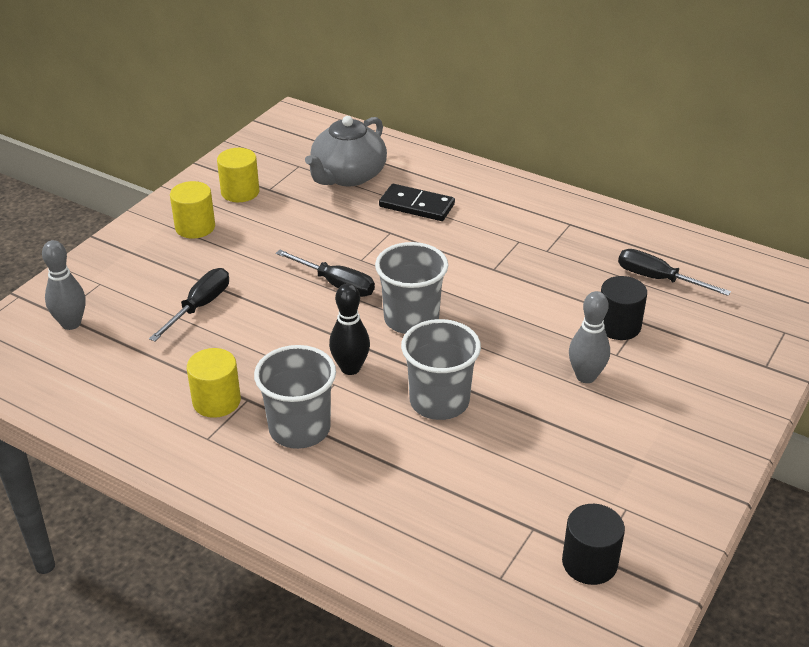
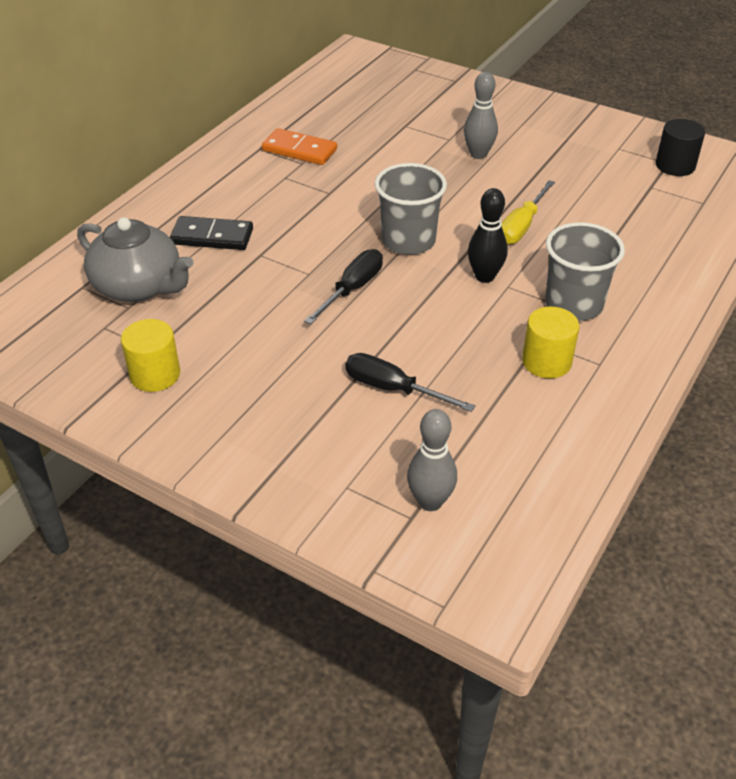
camera: 90 degrees left, 5 degrees up
(195, 227) = (230, 409): yellow cylinder -> none
(417, 205) = (212, 236): black domino -> black domino turned 75 degrees clockwise
(439, 401) = (521, 226): grey cup -> yellow screwdriver
(571, 248) = (299, 150): none -> orange domino
(618, 326) = (412, 135): black cylinder -> none
(658, 279) = (348, 112): black screwdriver -> none

